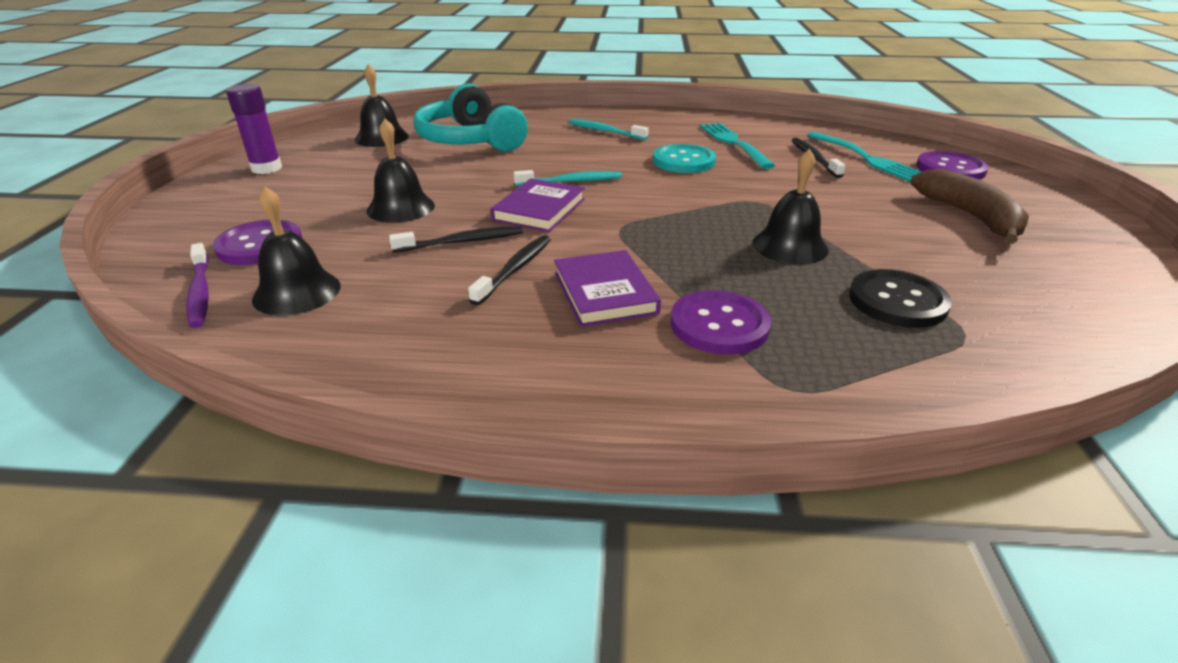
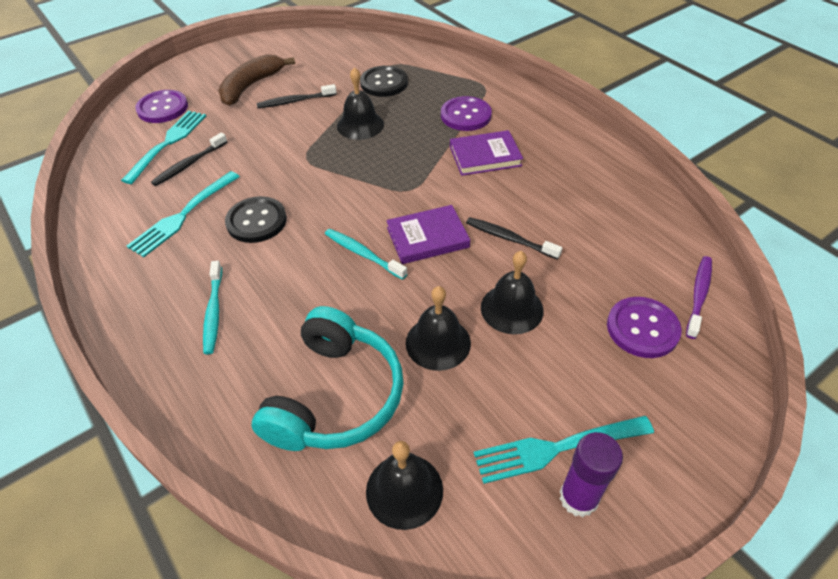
camera: 130 degrees left, 15 degrees up
(296, 176) = (558, 448): none -> turquoise fork
(297, 292) = (638, 257): black bell -> black bell (438, 342)
(515, 269) = (506, 197): black toothbrush -> black toothbrush (295, 101)
(604, 293) = (485, 156): purple book -> purple book turned 45 degrees clockwise
(683, 161) = (256, 221): turquoise button -> black button

